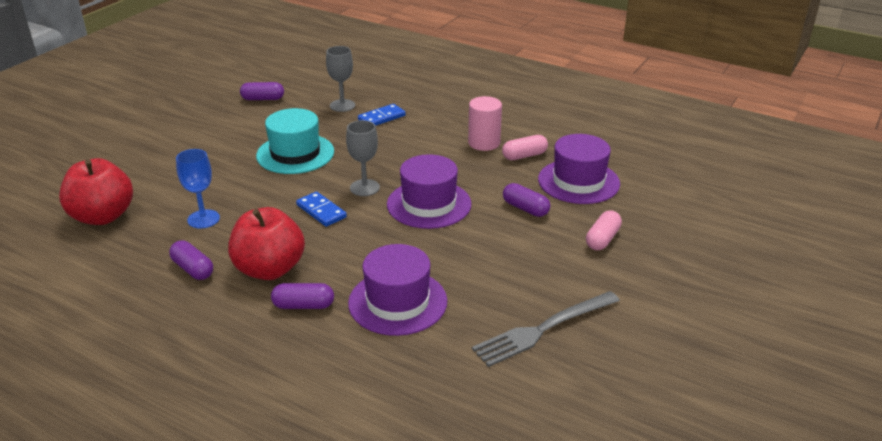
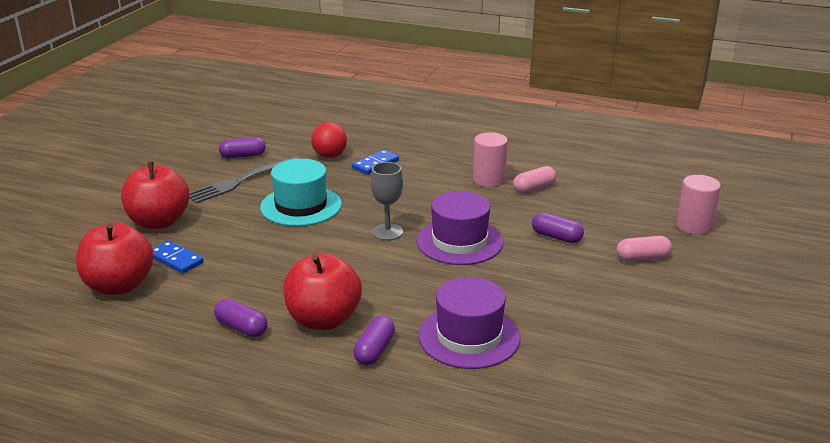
camera: 10 degrees left, 5 degrees down
(162, 158) = (159, 222): none -> red apple
(203, 219) = (231, 278): blue goblet -> none
(303, 305) = (374, 350): purple capsule -> purple capsule turned 60 degrees counterclockwise
(321, 211) = (352, 258): blue domino -> blue domino (175, 259)
(342, 105) = (329, 156): grey goblet -> red ball
(543, 329) = (622, 346): grey fork -> grey fork (241, 181)
(578, 181) = (596, 207): purple hat -> none
(602, 239) = (642, 258): pink capsule -> pink capsule turned 60 degrees clockwise
(670, 210) = (694, 226): none -> pink cylinder

